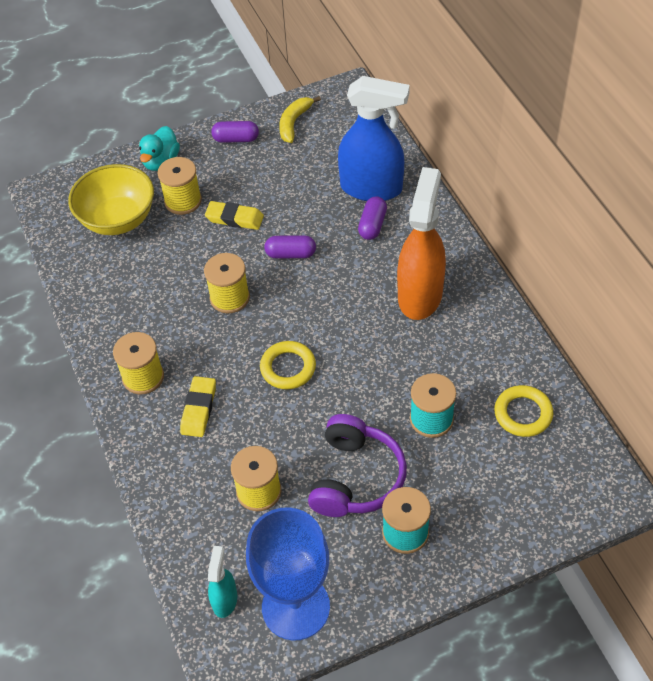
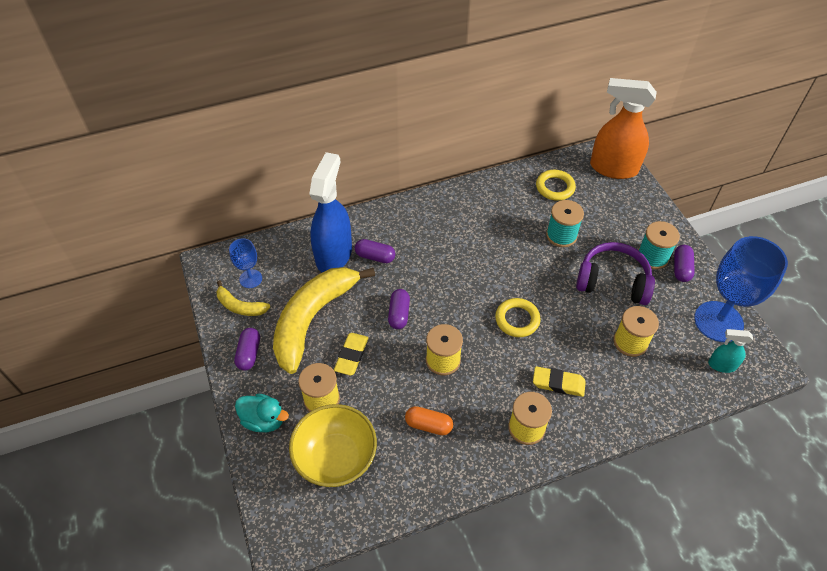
camera: 90 degrees left, 0 degrees up
(150, 289) = (428, 425): none -> orange capsule
(280, 182) = (313, 319): none -> yellow banana
(330, 125) = (250, 279): none -> blue goblet
(387, 569) = (681, 268): none -> purple capsule
(420, 295) = (449, 232): orange spray bottle -> orange spray bottle (613, 168)

